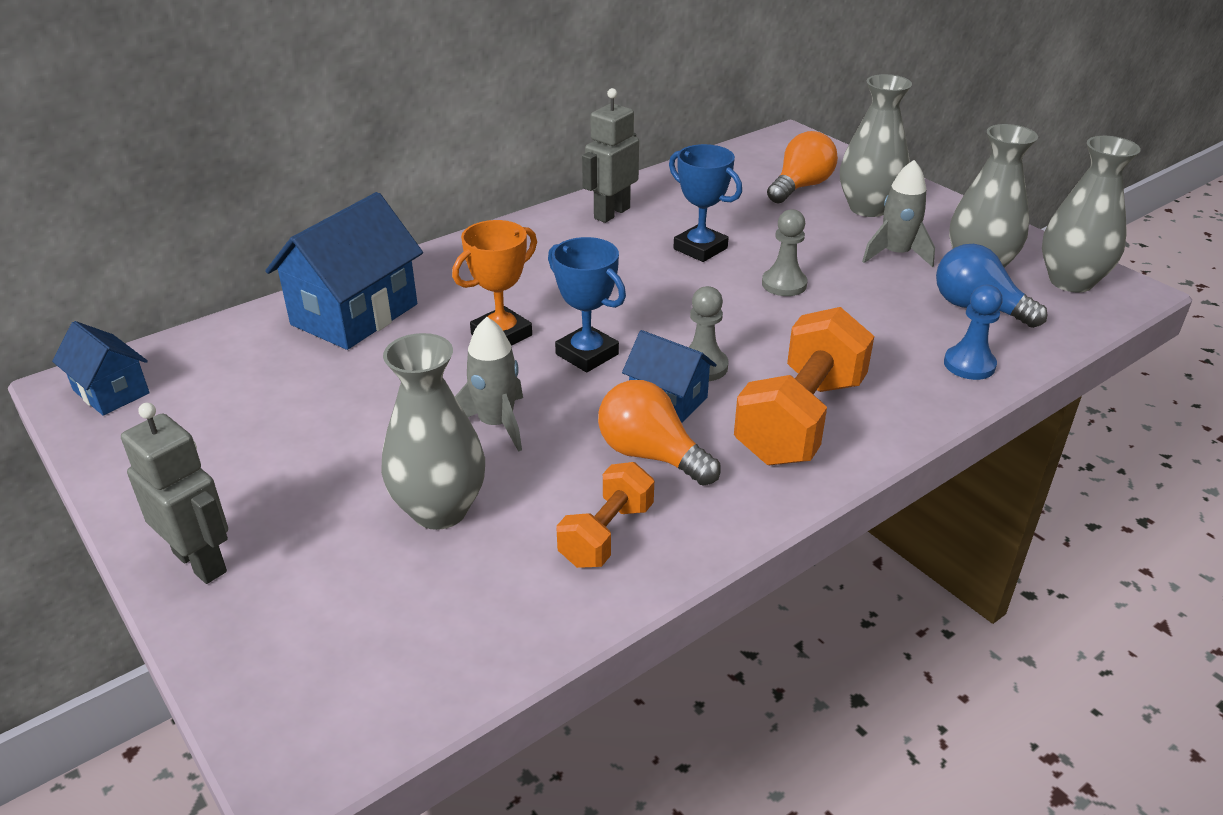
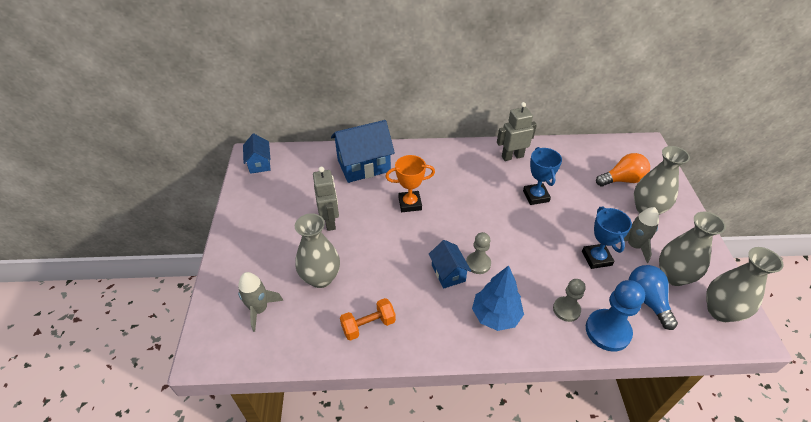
camera: 35 degrees right, 10 degrees up
(200, 562) = (233, 255): grey robot -> grey robot (330, 221)
(496, 424) = (372, 248): grey rocket -> grey rocket (259, 309)
(587, 354) = (435, 231): blue trophy -> blue trophy (596, 258)
(651, 455) = (417, 297): orange light bulb -> none
(784, 284) = (557, 236): grey pawn -> grey pawn (566, 309)
(800, 419) = (495, 315): orange dumbbell -> blue tree
(969, 365) = (607, 331): blue pawn -> blue pawn, size x1.59

